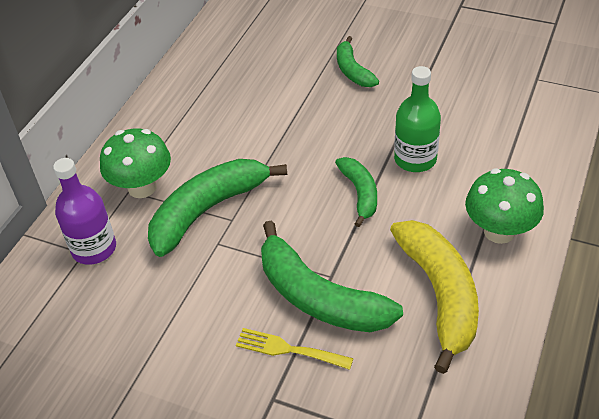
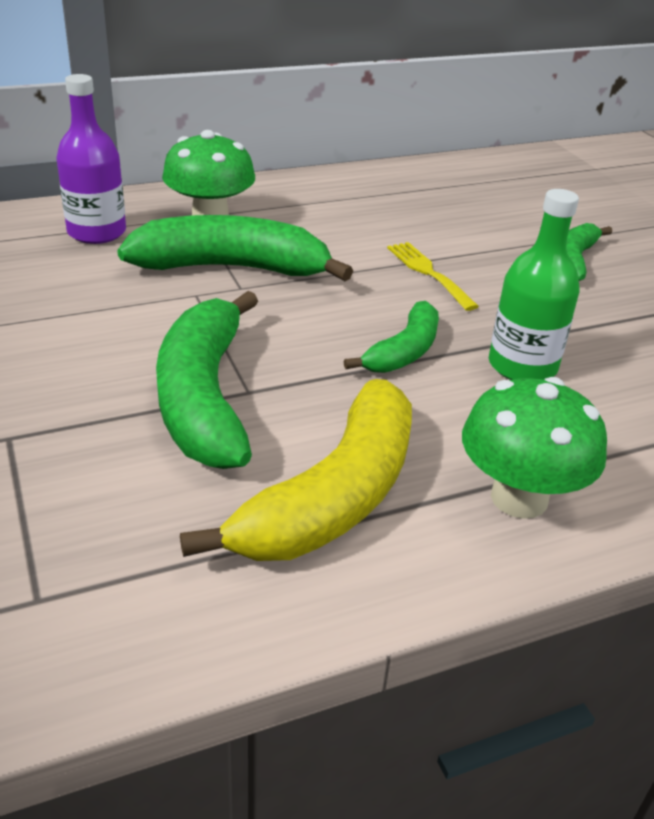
camera: 40 degrees right, 10 degrees down
(289, 349) = (97, 413): yellow fork -> yellow fork (429, 273)

